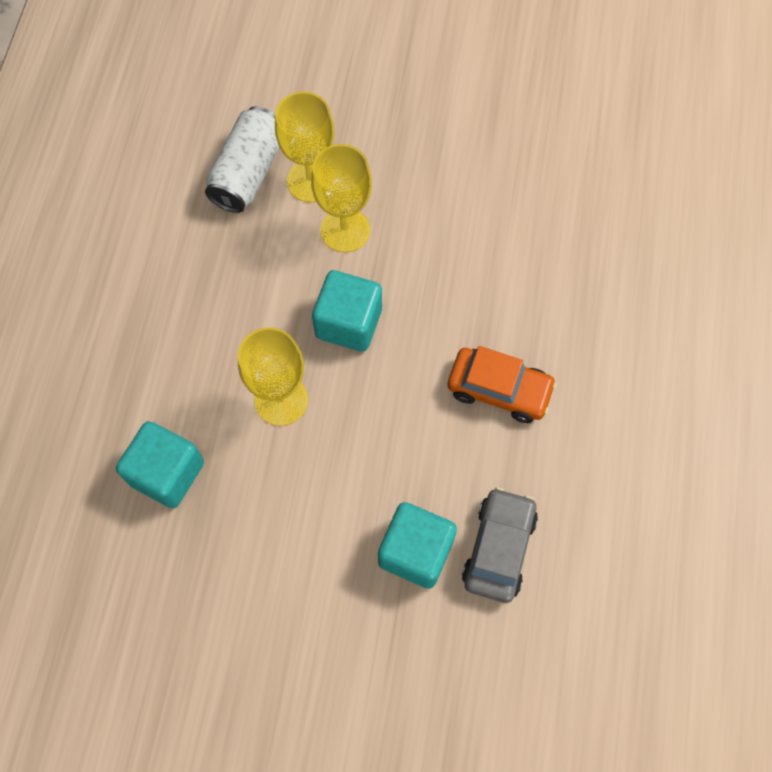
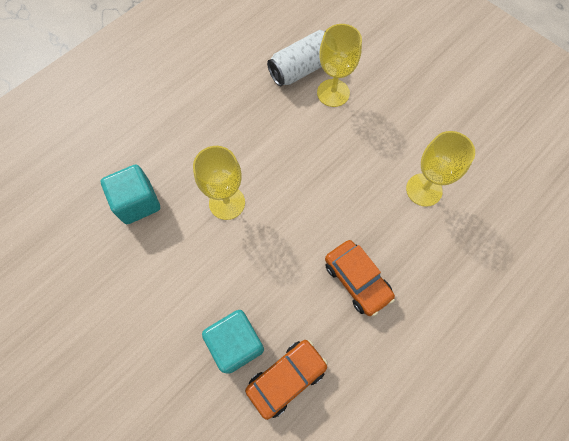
camera: 35 degrees right, 0 degrees up
(345, 230) = (332, 131): yellow goblet -> yellow goblet (424, 190)
(348, 323) = (296, 184): turquoise cube -> none
(498, 548) = (286, 378): grey car -> orange car

